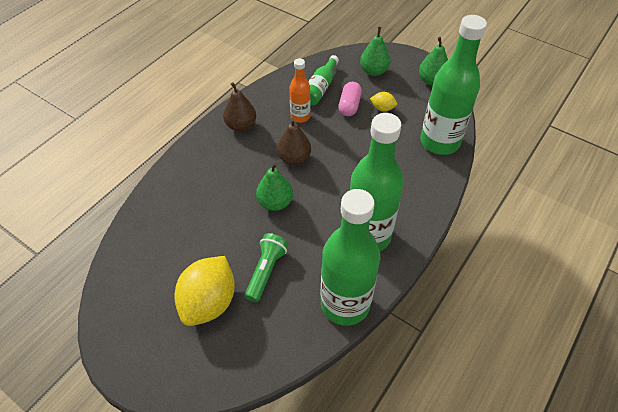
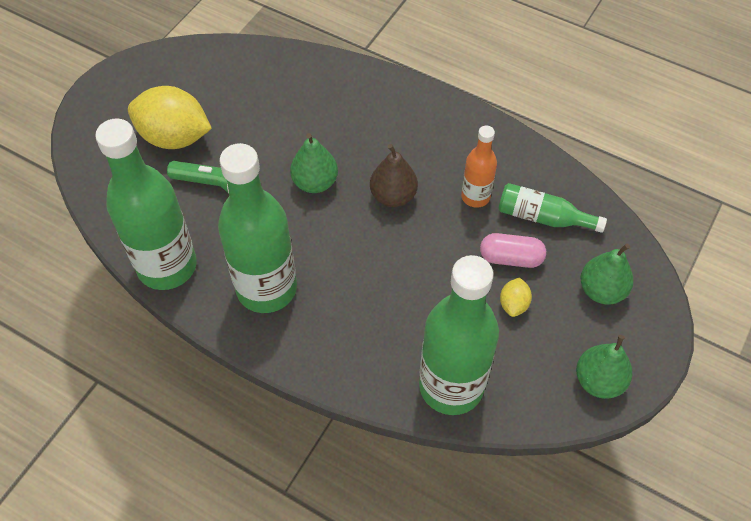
camera: 85 degrees right, 5 degrees up
(241, 125) = (446, 131): brown pear -> none

